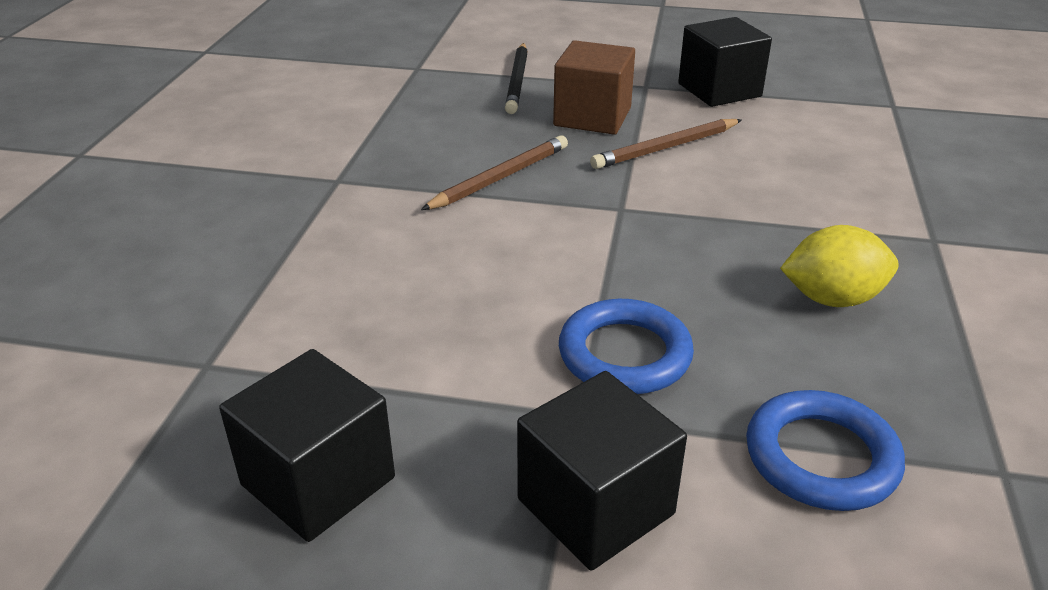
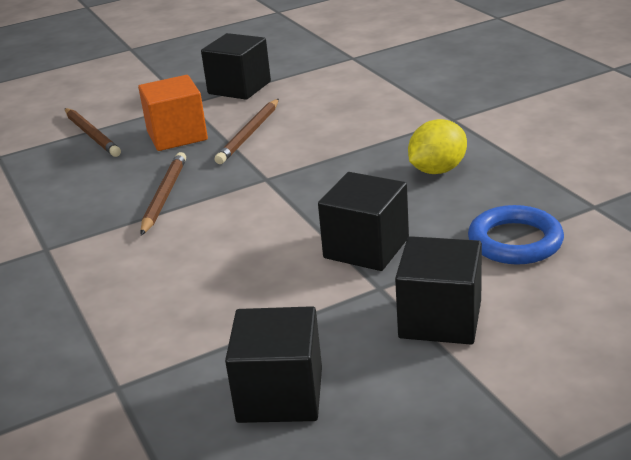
camera: 35 degrees left, 5 degrees down
(517, 81) = (92, 135): black pencil -> brown pencil
(592, 117) = (177, 135): brown cube -> orange cube
(624, 354) = (366, 248): blue ring -> black cube

